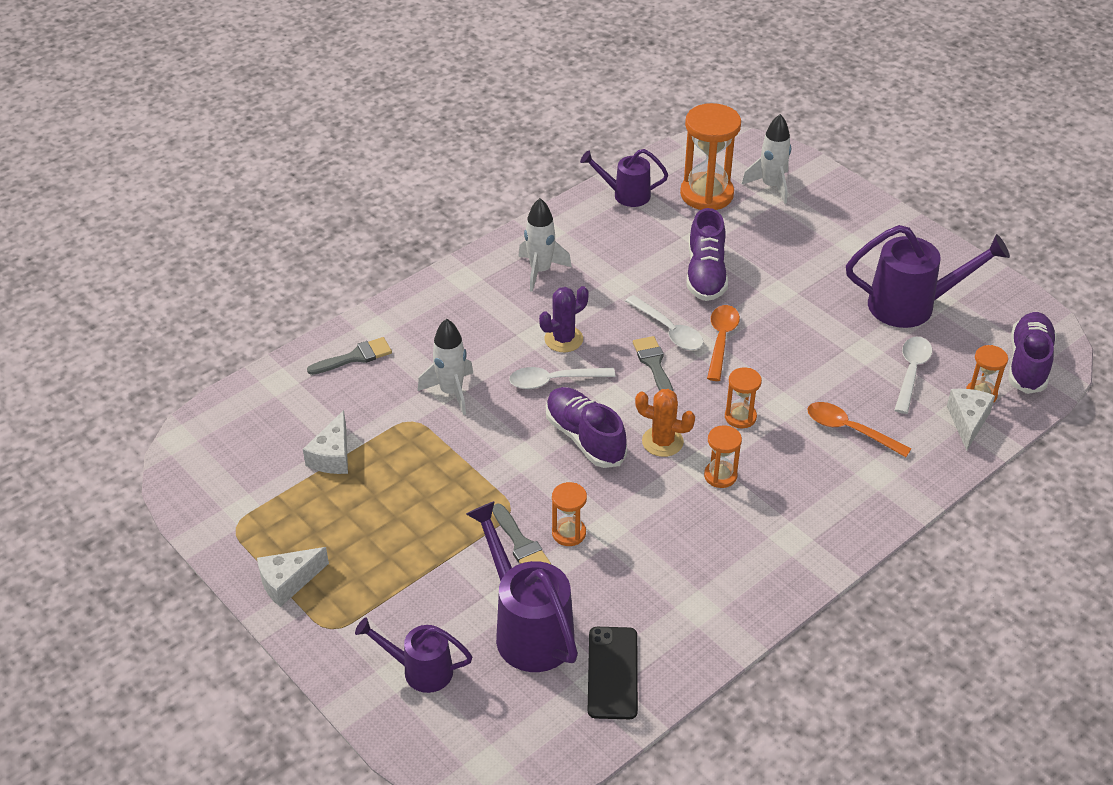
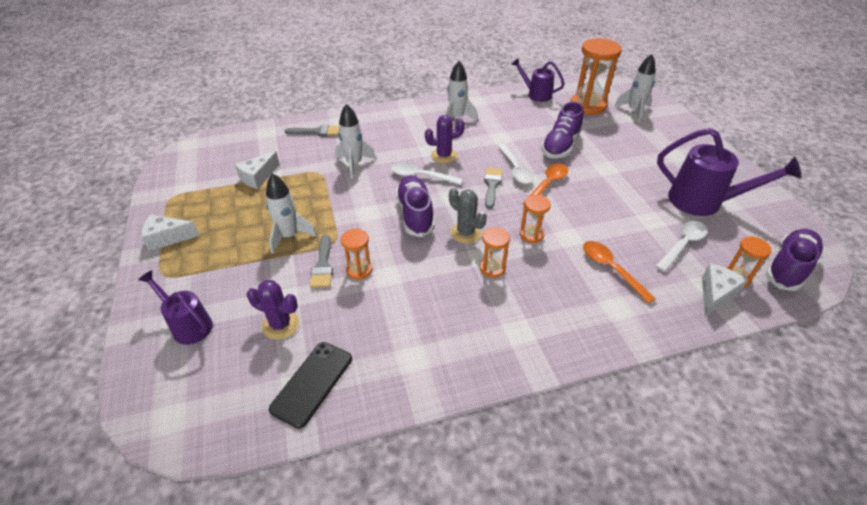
camera: 25 degrees right, 0 degrees up
(448, 522) = (289, 236): none -> white rocket
(528, 628) = (280, 324): purple watering can -> purple cactus
(662, 442) = (465, 233): orange cactus -> grey cactus

